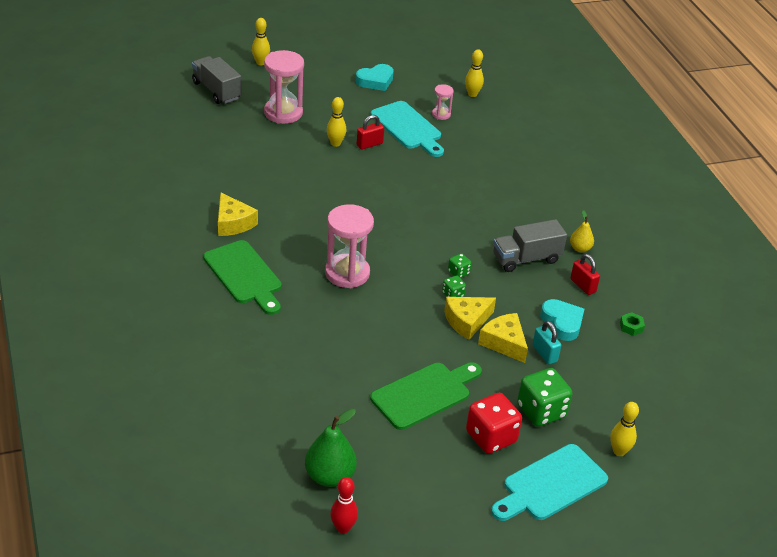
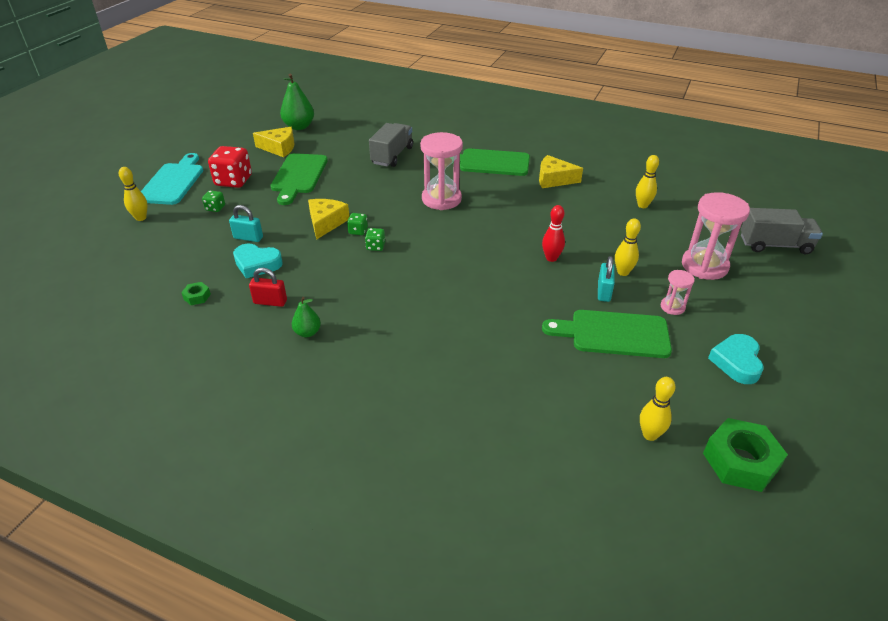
camera: 135 degrees right, 0 degrees up
(260, 63) = (826, 295): yellow bowling pin -> yellow bowling pin (642, 205)
(343, 528) = (266, 118): red bowling pin -> red bowling pin (551, 258)
(369, 144) = (603, 292): red padlock -> turquoise padlock
(408, 128) = (613, 334): turquoise cutting board -> green cutting board
(441, 114) = (622, 376): pink hourglass -> pink hourglass (672, 307)
(452, 66) = (740, 461): none -> green nut
(504, 343) = (284, 227): yellow cheese -> yellow cheese (279, 148)
(526, 259) = (341, 291): grey truck -> grey truck (392, 155)
(541, 411) = (215, 208): green dice -> green dice, size x0.49
(580, 248) = (307, 332): yellow pear -> green pear

